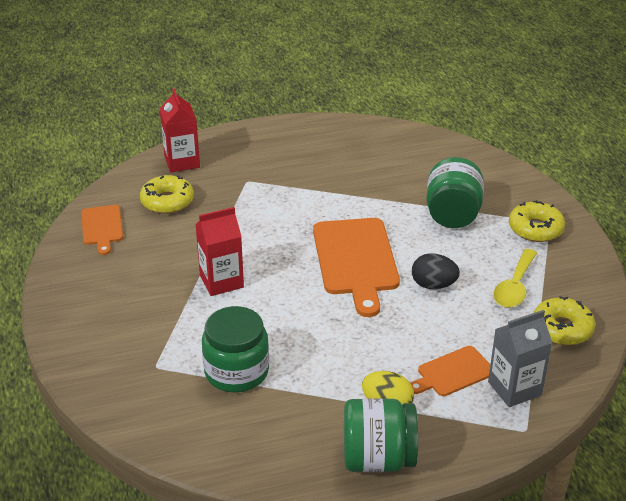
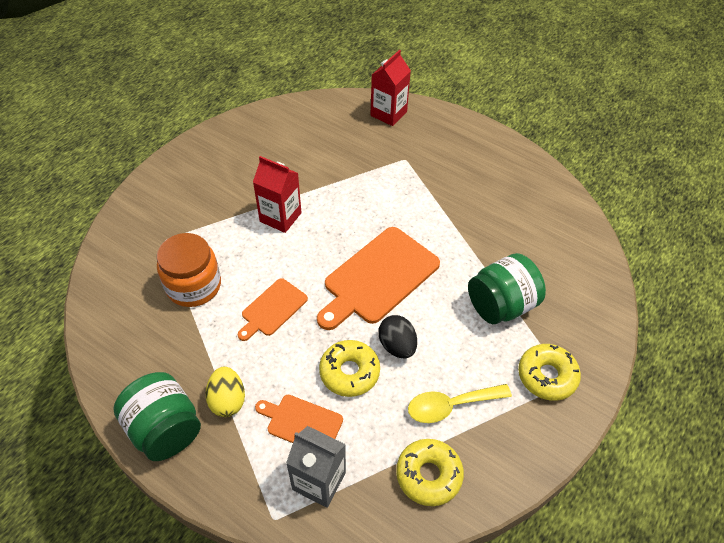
camera: 50 degrees right, 15 degrees up
(102, 227) = (278, 123): orange cutting board -> orange cutting board (272, 309)
(167, 201) = (337, 135): yellow donut -> yellow donut (349, 372)
(236, 371) = (193, 286): green jar -> orange jar

